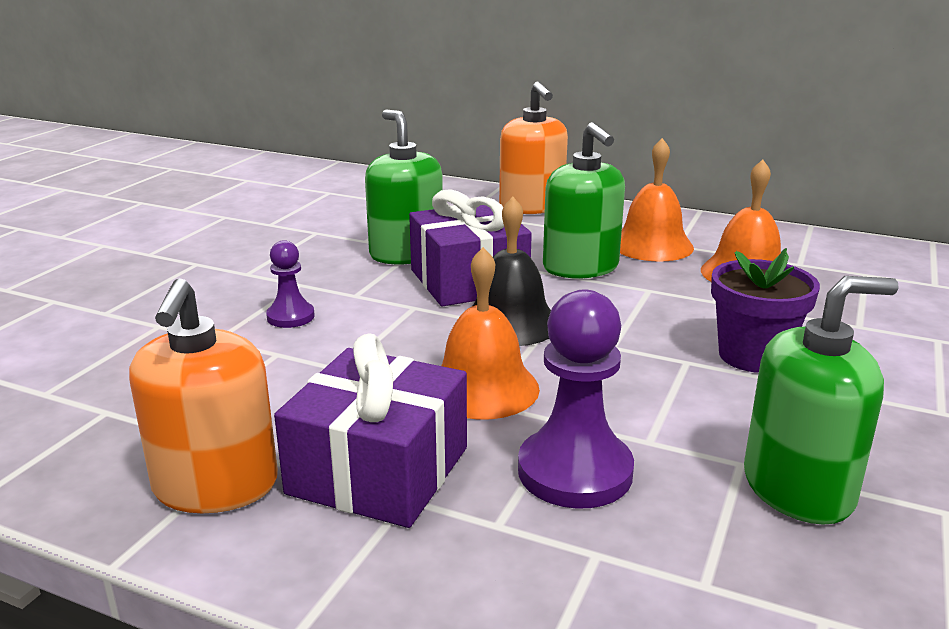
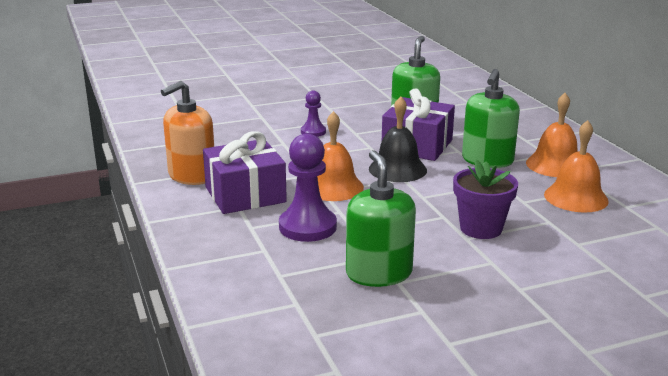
camera: 45 degrees right, 0 degrees up
(532, 206) = (532, 122): orange soap dispenser -> none
(798, 488) = (379, 273): green soap dispenser -> green soap dispenser turned 135 degrees counterclockwise

